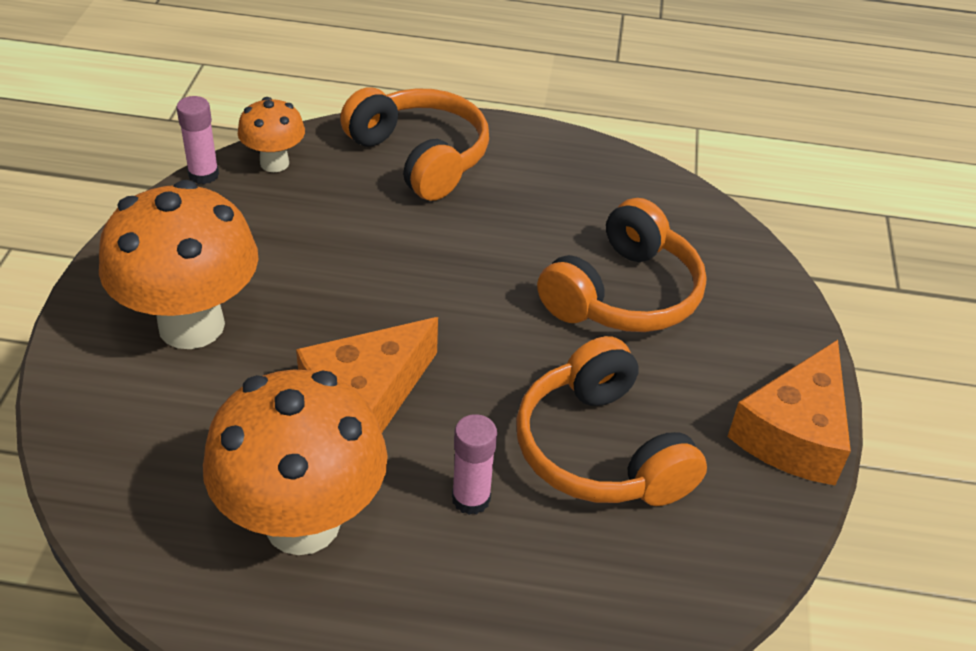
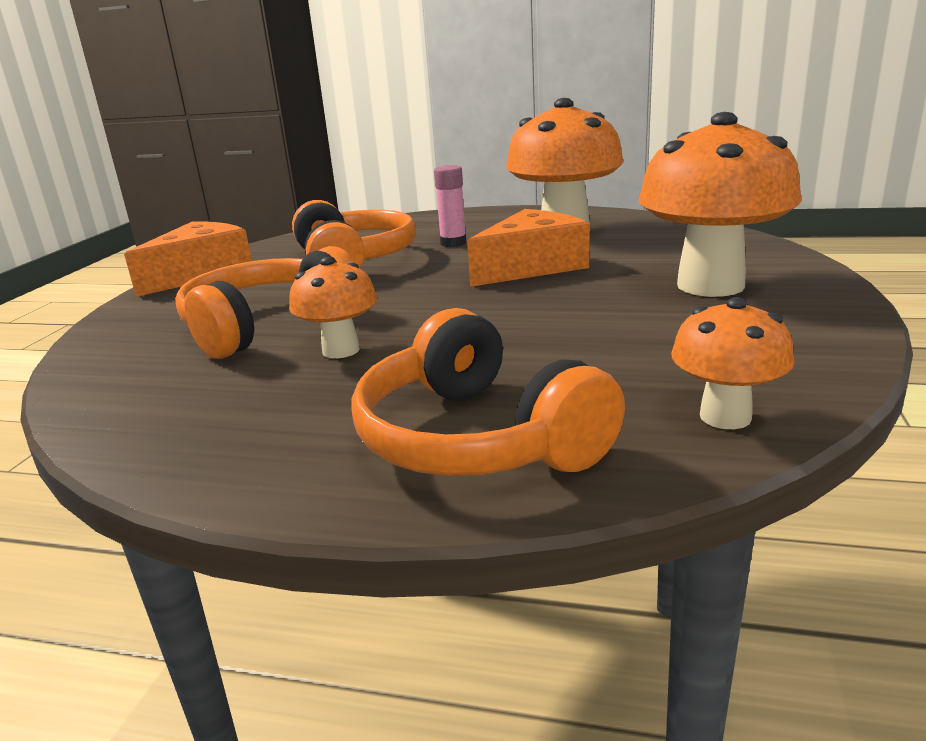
camera: 170 degrees left, 20 degrees down
(203, 175) = (829, 396): pink glue stick -> none
(536, 249) = (341, 350): none -> orange mushroom

